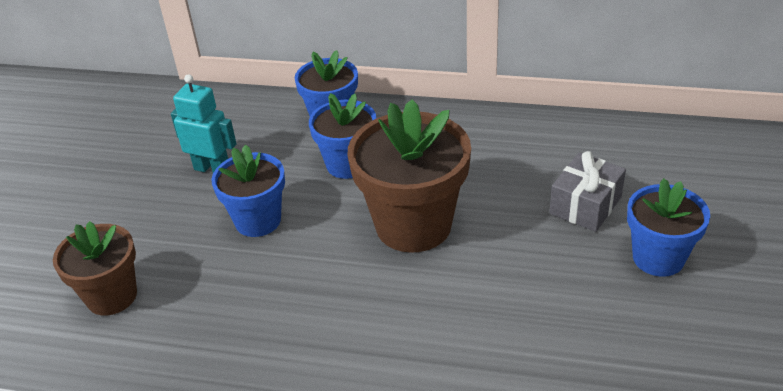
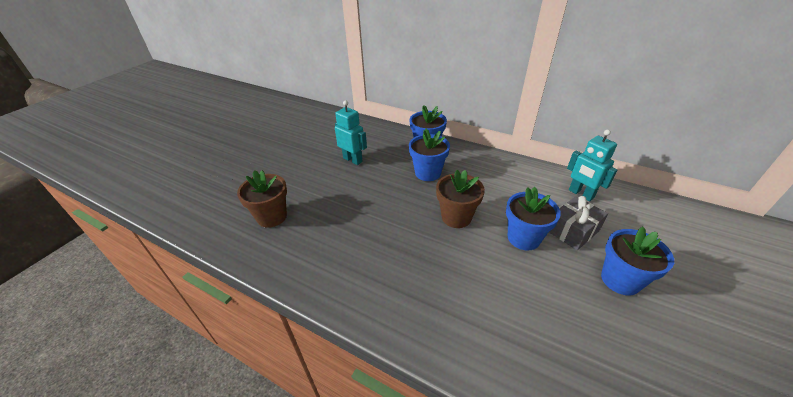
camera: 15 degrees right, 0 degrees up
(258, 220) = (366, 193): blue flower pot -> blue flower pot (523, 238)
(413, 225) = (456, 217): brown flower pot -> brown flower pot, size x0.62
(587, 147) = (580, 194): none -> turquoise robot

